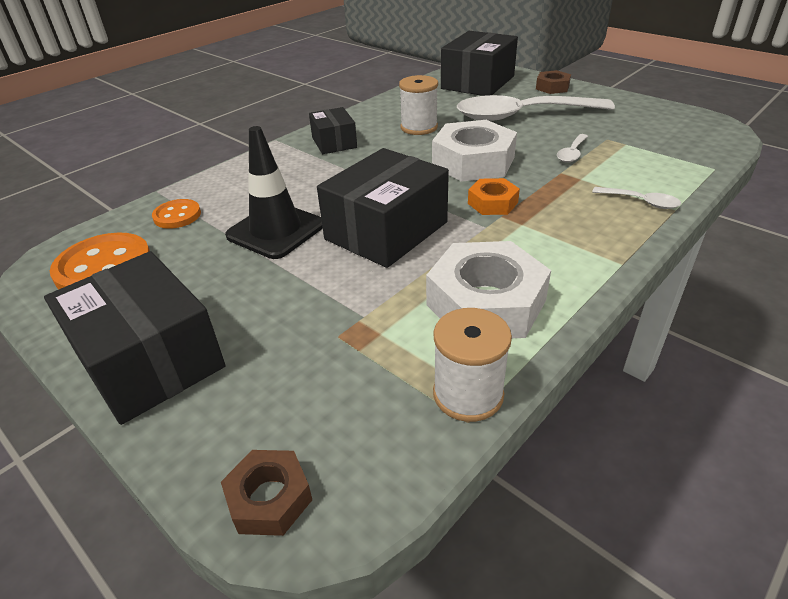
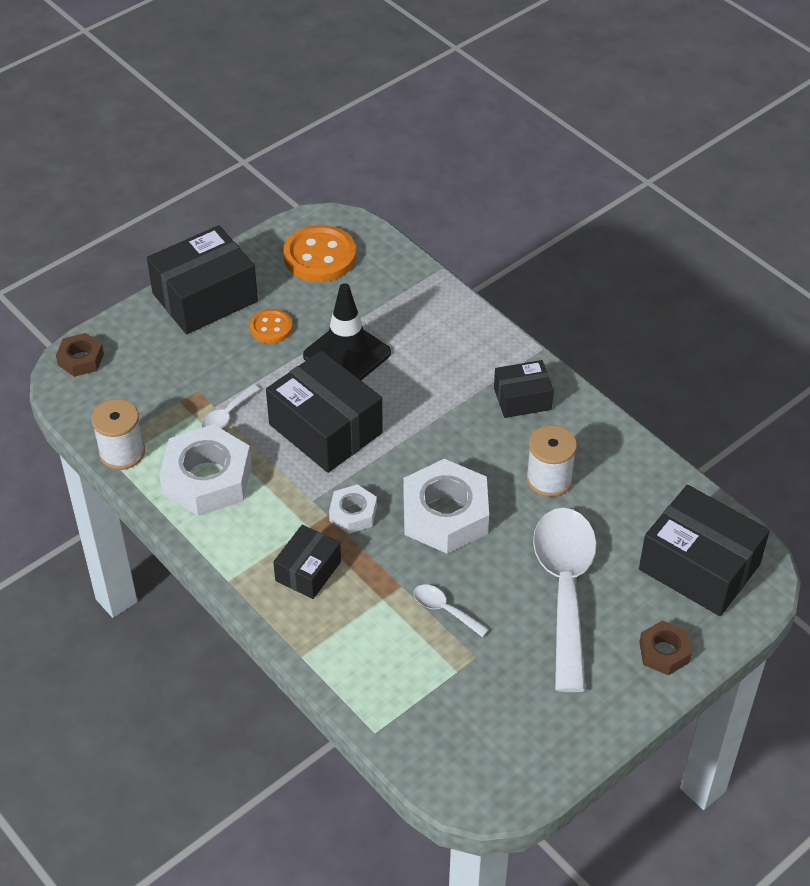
camera: 95 degrees right, 10 degrees up
(177, 216) = (390, 288): orange button -> orange button (271, 328)
(492, 203) = (353, 513): orange nut -> white nut
(576, 218) = (308, 571): none -> black box
(641, 202) = (323, 634): white spoon -> white spoon (227, 415)

